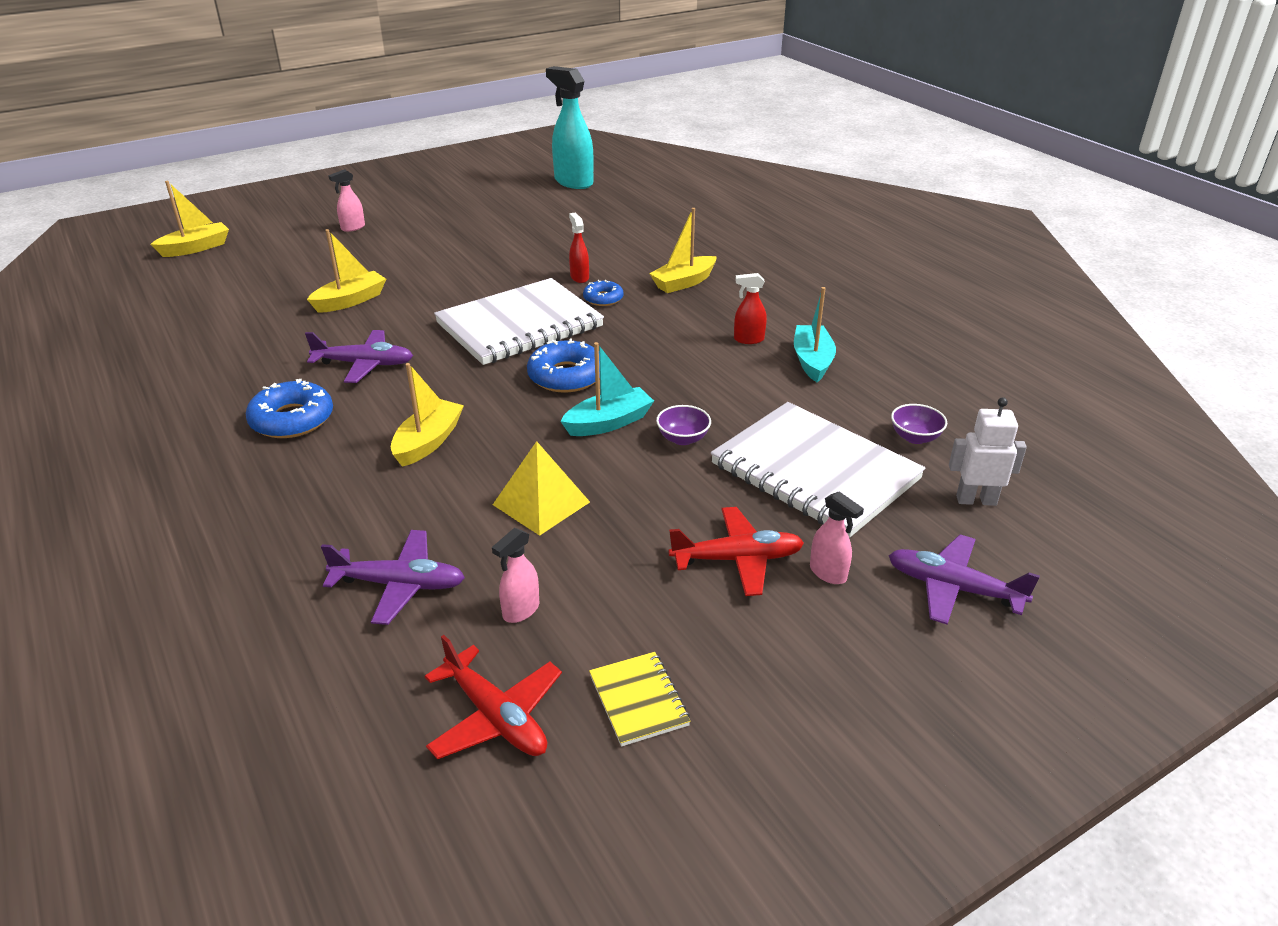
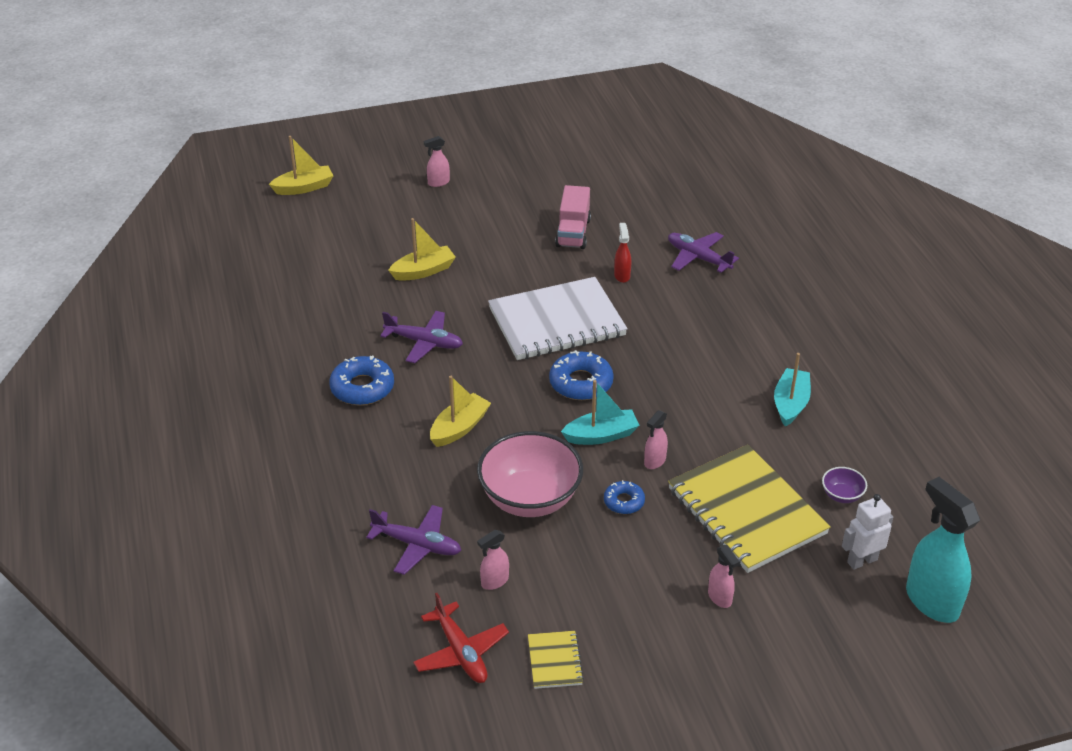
camera: 15 degrees right, 5 degrees up
(513, 250) = (573, 233): none -> pink truck
(541, 503) = (530, 498): yellow pyramid -> pink bowl
(573, 182) = (650, 151): turquoise spray bottle -> turquoise spray bottle (931, 601)
(603, 298) = (635, 304): blue donut -> blue donut (624, 502)
(683, 282) = (712, 297): yellow boat -> none
(683, 439) = (654, 461): purple bowl -> pink spray bottle
(737, 559) = (658, 573): red plane -> none
(748, 339) = (745, 371): red spray bottle -> none
(815, 472) = (746, 511): white notebook -> yellow notebook
(953, 588) = (806, 628): purple plane -> purple plane (698, 258)
(976, 500) = (862, 561): white robot -> white robot turned 45 degrees counterclockwise

